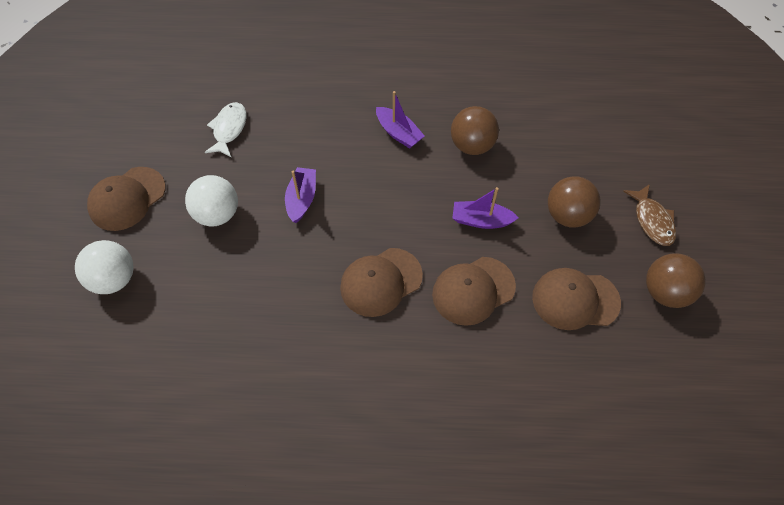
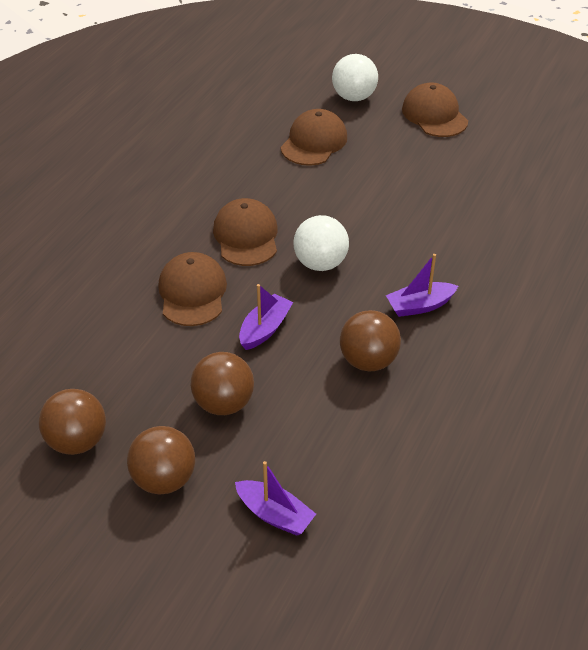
camera: 115 degrees right, 15 degrees down
(217, 214) = (386, 159): white ball -> white ball (320, 263)
(229, 129) = (489, 187): white fish -> none
(302, 199) = (372, 213): purple boat -> purple boat (274, 514)
(575, 300) = (127, 362): brown cap -> brown cap (314, 142)
(652, 220) = (164, 479): brown fish -> brown ball

